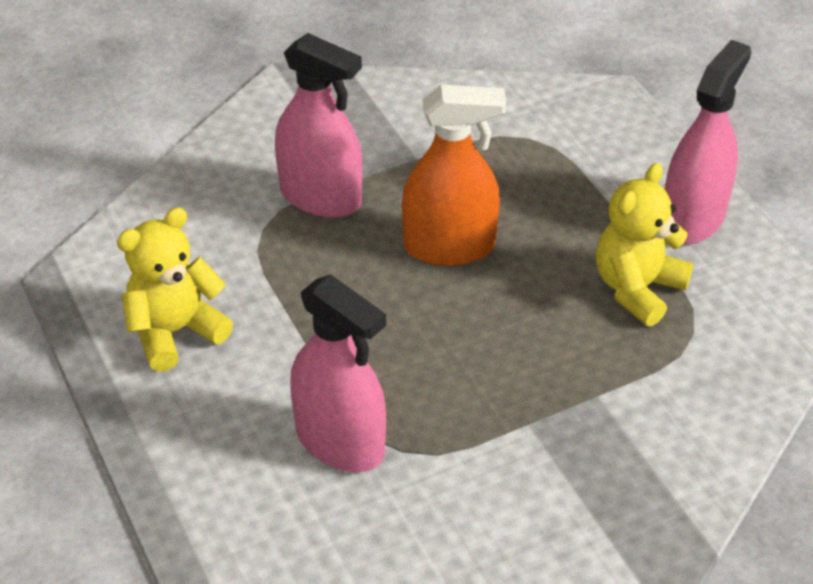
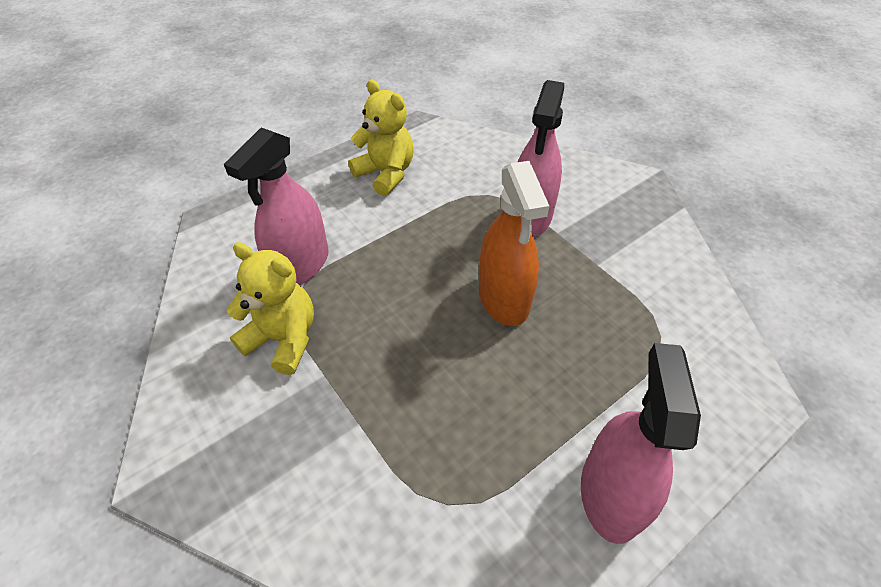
camera: 80 degrees right, 5 degrees up
(637, 288) = (494, 446): yellow teddy bear -> yellow teddy bear (283, 339)
(692, 218) = (610, 494): pink spray bottle -> pink spray bottle turned 105 degrees counterclockwise

